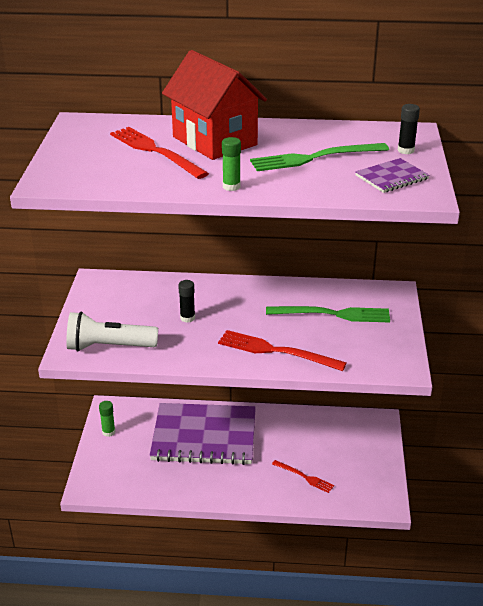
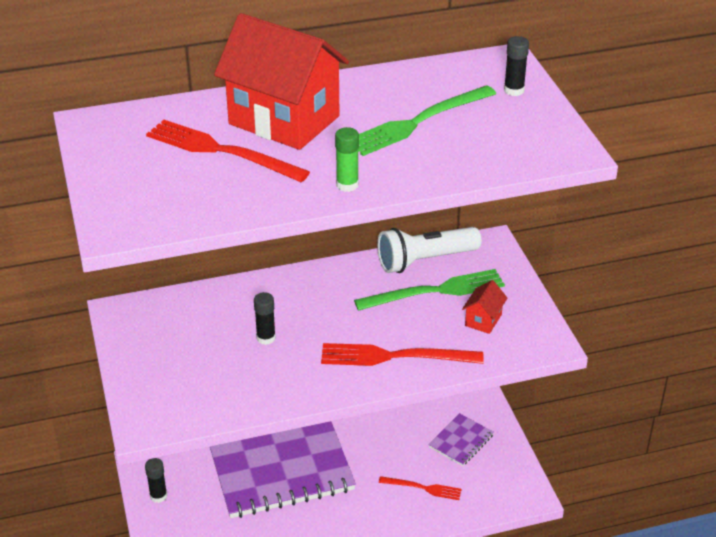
camera: 20 degrees left, 5 degrees up
(108, 432) = (158, 496): green glue stick -> black glue stick
(109, 347) = (190, 402): white flashlight -> white flashlight (425, 260)
(360, 341) = (483, 320): none -> red house
(391, 177) = (520, 133): purple notebook -> purple notebook (461, 441)

